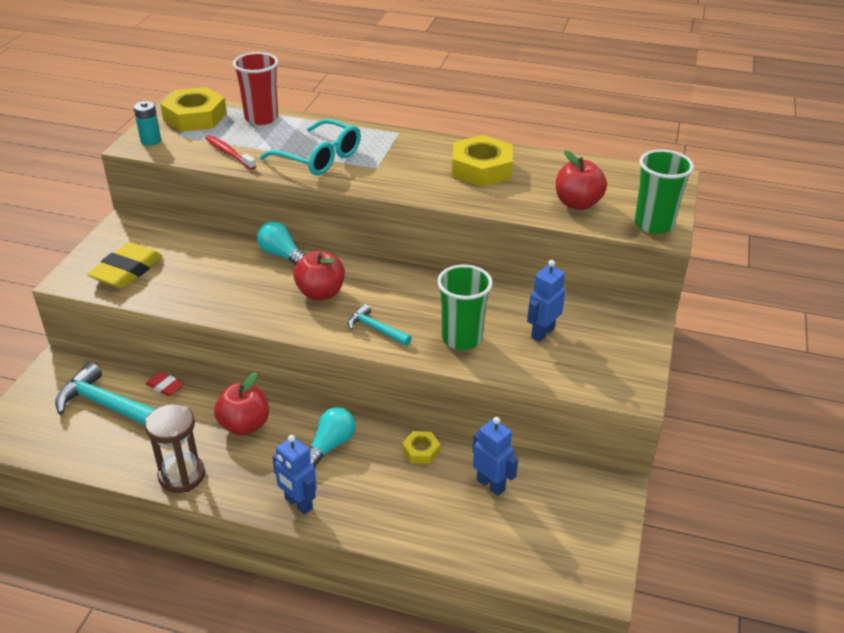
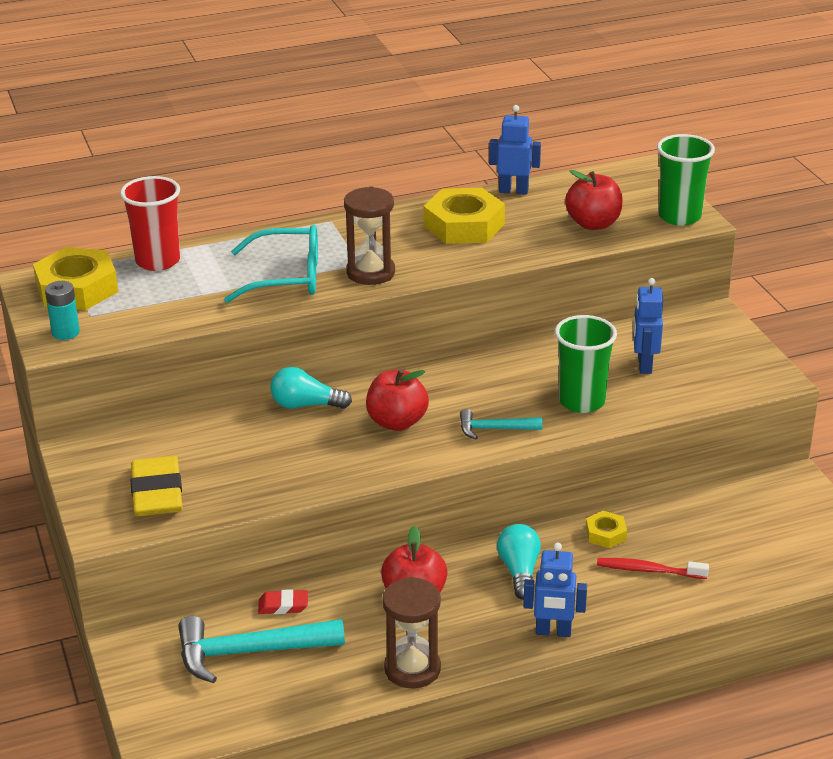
camera: 35 degrees left, 5 degrees down
(229, 153) = (180, 310): red toothbrush -> red toothbrush (648, 570)
(375, 176) = (370, 273): none -> brown hourglass
(491, 485) = (697, 530): blue robot -> blue robot (513, 191)

